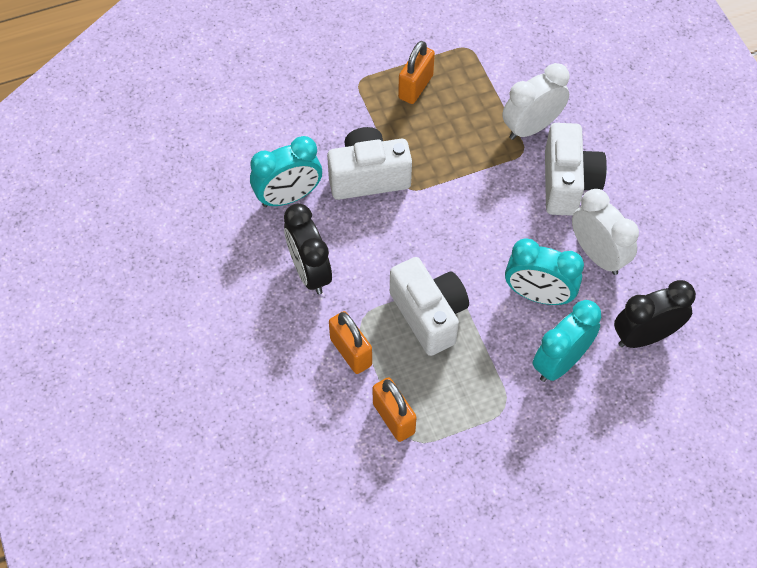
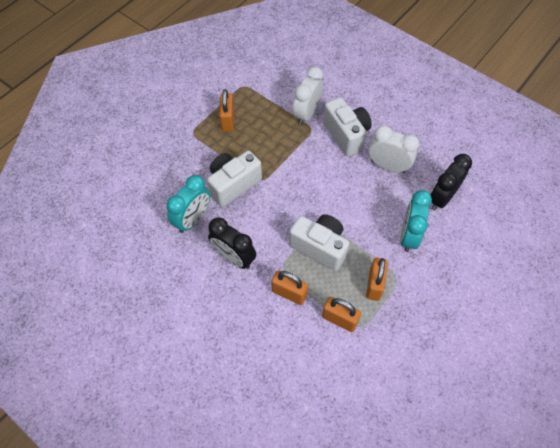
camera: 30 degrees left, 0 degrees up
(469, 400) = (374, 285): none -> orange padlock
(538, 295) = (372, 204): turquoise clock -> none

